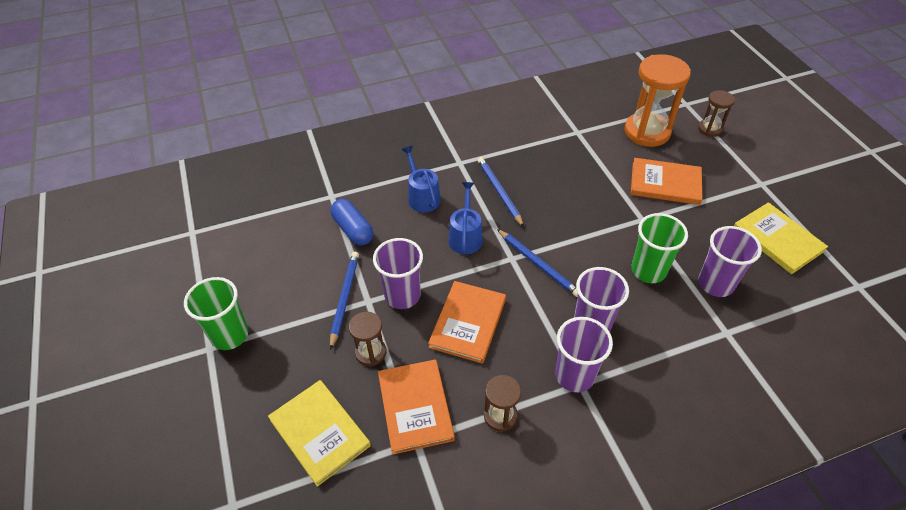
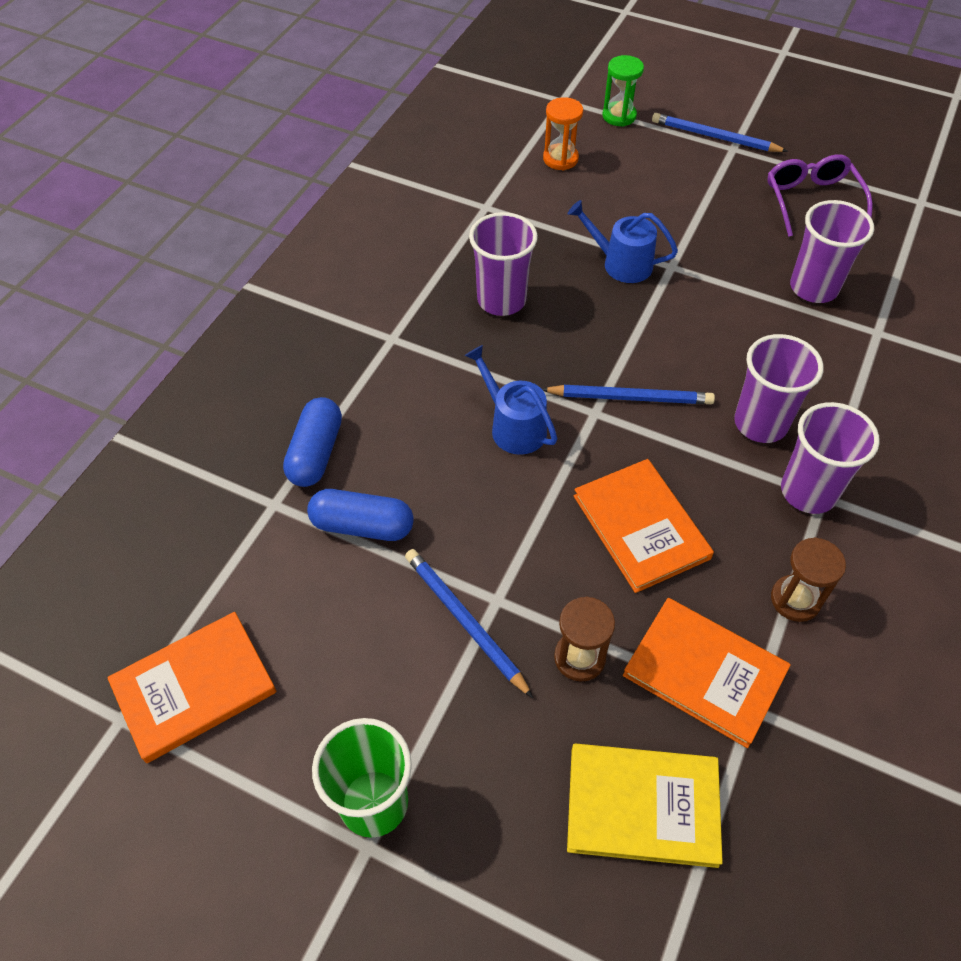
camera: 45 degrees left, 5 degrees up
(371, 188) = (315, 453): none -> blue capsule
(402, 295) = (529, 557): purple cup -> purple cup (501, 300)
(422, 197) = (400, 416): blue watering can -> blue watering can (621, 264)
(499, 192) = (486, 343): blue pencil -> blue pencil (714, 137)
(647, 132) = (560, 159): orange hourglass -> orange hourglass, size x0.52
(648, 270) = (742, 320): green cup -> none
(665, 183) = (647, 209): orange book -> orange book (194, 688)
(710, 129) = (619, 116): brown hourglass -> green hourglass
(777, 240) = (811, 201): yellow book -> purple glasses

